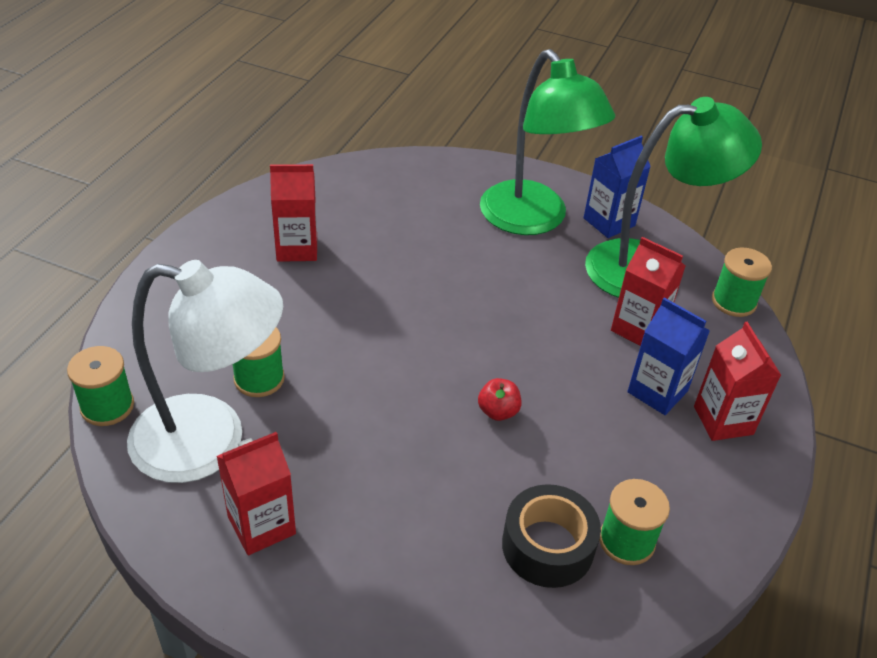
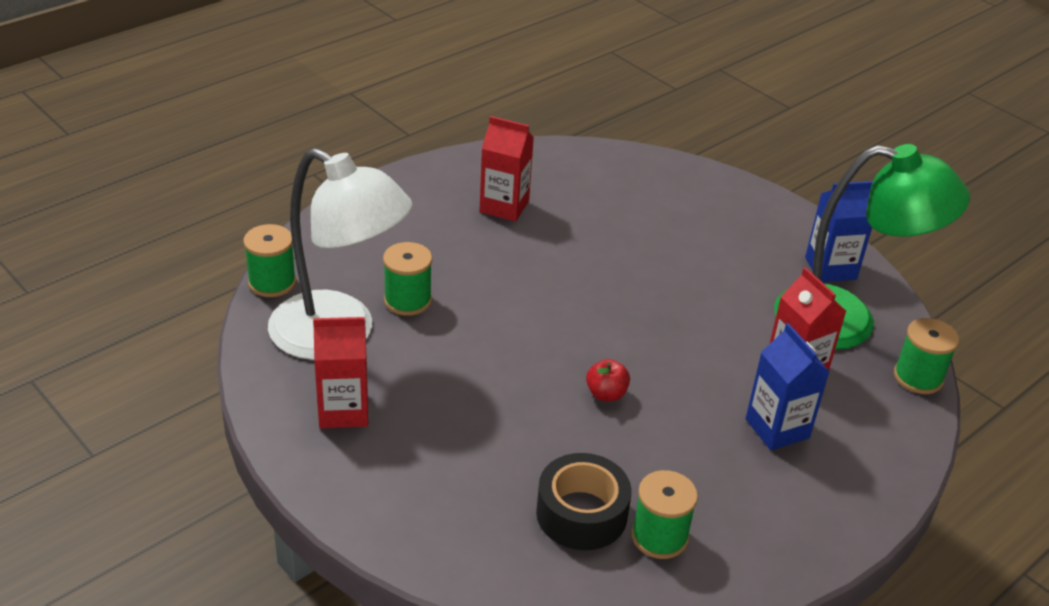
camera: 25 degrees right, 5 degrees down
(533, 220) = (750, 245): green lamp -> none
(723, 420) = (829, 474): red carton -> none

